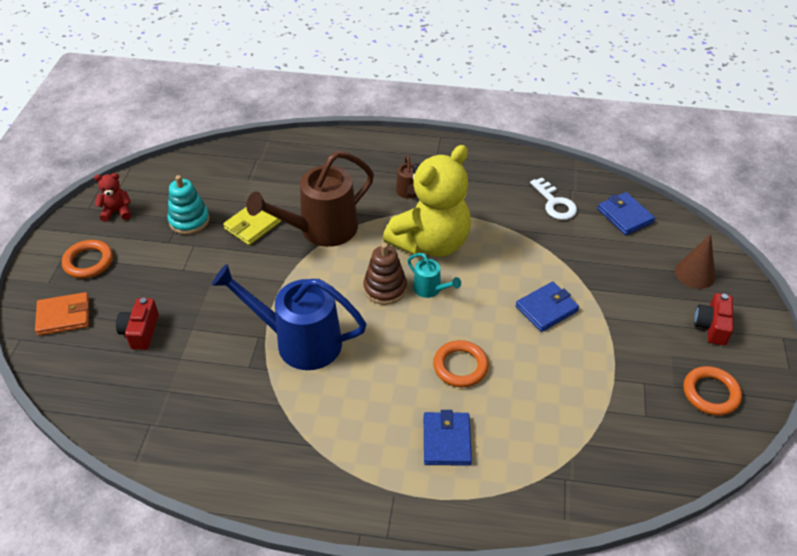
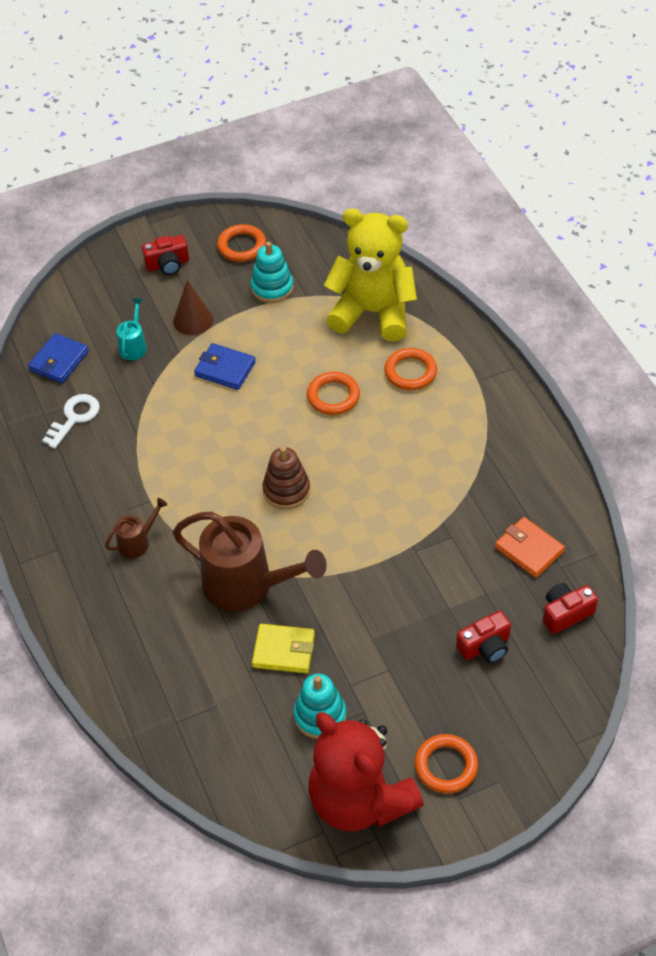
camera: 120 degrees left, 5 degrees up
(64, 316) = (523, 727): orange wallet -> orange wallet (529, 549)
(110, 399) = (565, 613): none -> red camera
(117, 212) = (359, 800): red teddy bear -> red teddy bear, size x2.46
(298, 341) = (396, 518): blue watering can -> none
(430, 289) = (262, 457): turquoise watering can -> turquoise watering can (134, 345)
(431, 243) = (200, 486): yellow teddy bear -> yellow teddy bear (373, 312)
(446, 441) = (410, 372): blue wallet -> orange ring
(633, 389) = (272, 288): none -> turquoise stacking toy
(695, 273) = (109, 291): brown cone -> brown cone (193, 320)

